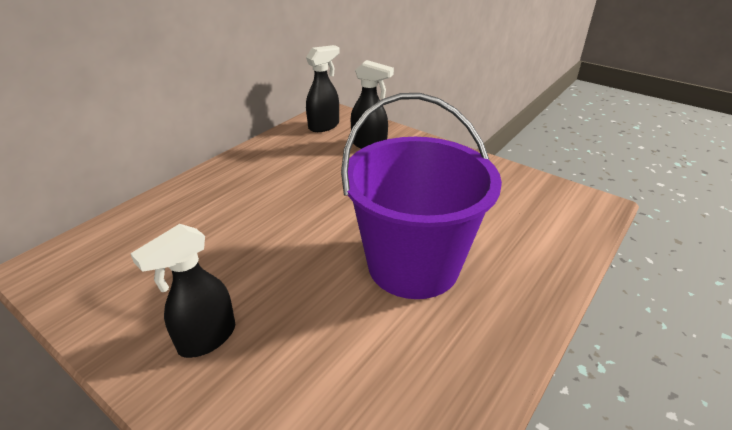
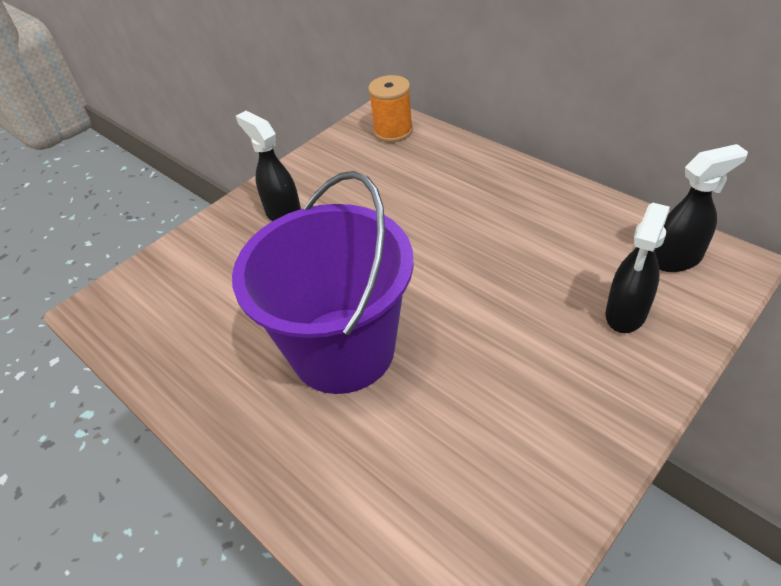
camera: 100 degrees right, 10 degrees up
(85, 253) = (393, 131): none -> orange spool
(324, 126) = (677, 259): black spray bottle -> black spray bottle turned 75 degrees counterclockwise

